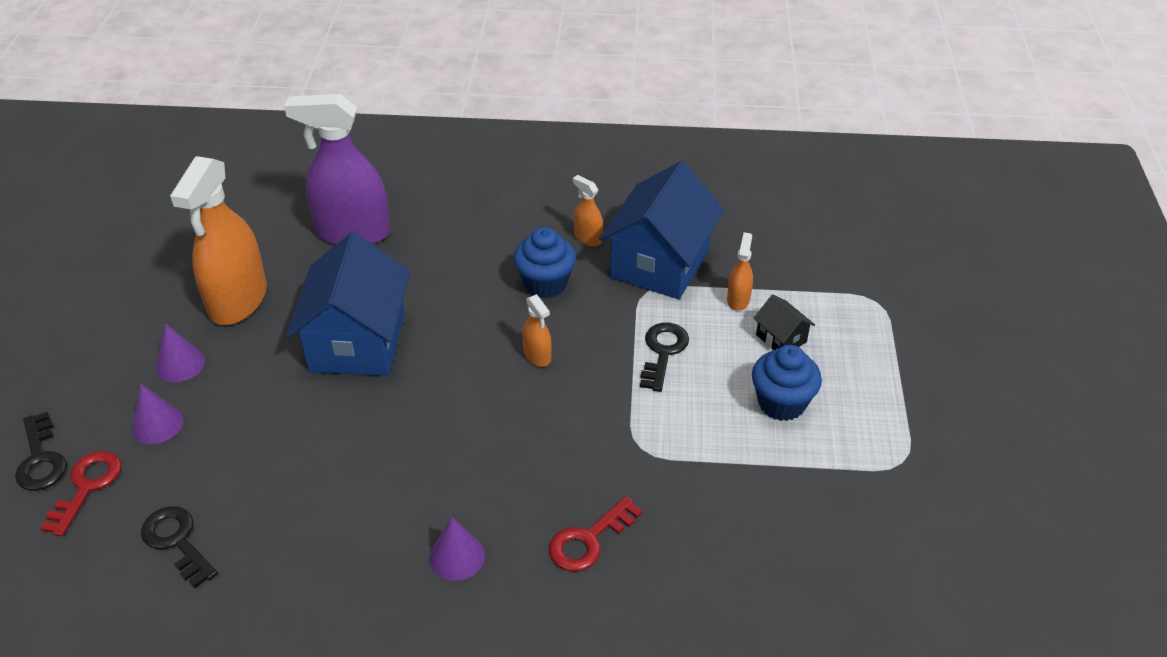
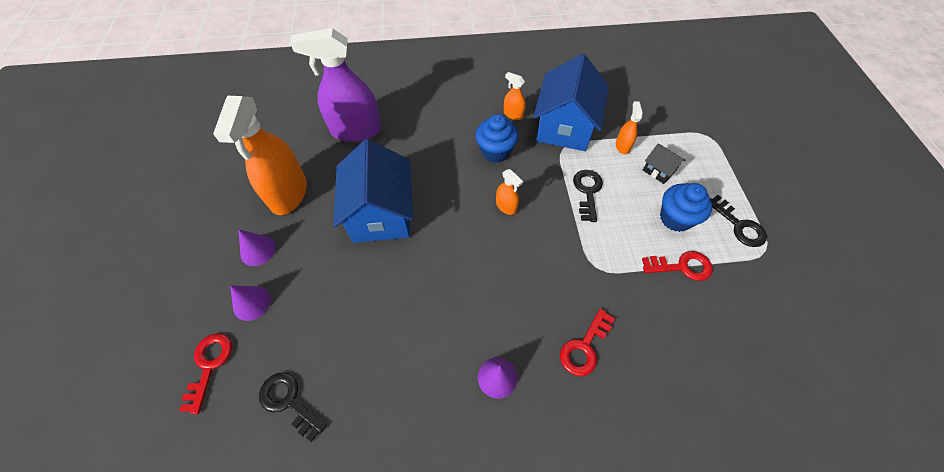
camera: 10 degrees left, 15 degrees up
(40, 459) = (168, 347): black key -> black key (739, 226)
(767, 464) = (682, 266): none -> red key

